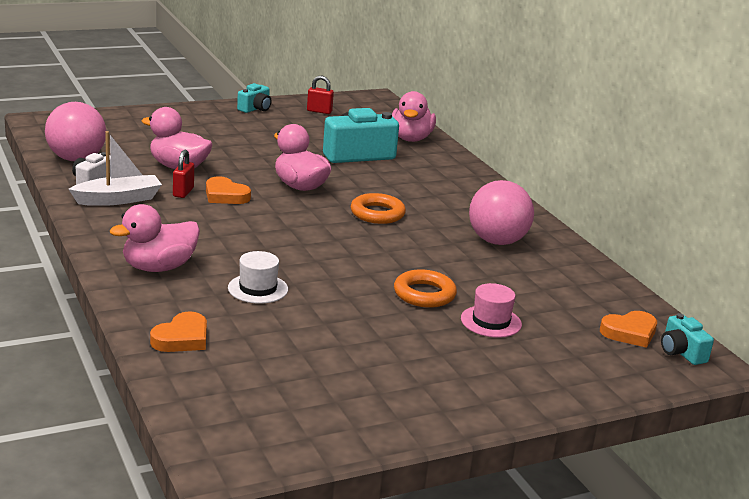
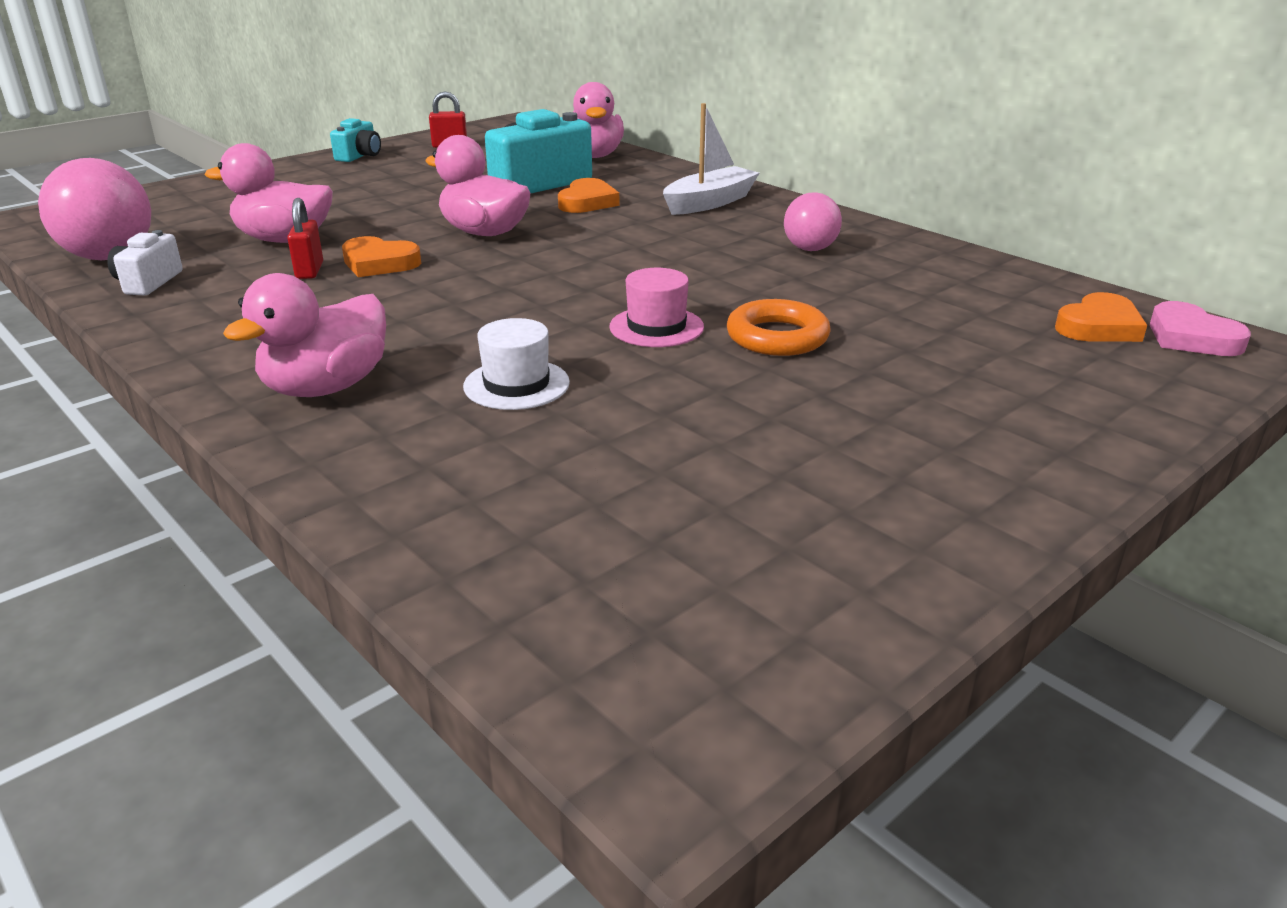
camera: 15 degrees left, 5 degrees up
(118, 199) = (205, 299): white boat -> white boat (709, 203)
(182, 338) = (435, 500): orange heart -> orange heart (587, 202)
(377, 214) = (620, 246): orange ring -> none
(491, 321) = (906, 354): pink hat -> pink hat (656, 327)
(497, 241) = (810, 249): pink ball -> pink ball, size x0.59
(681, 352) = (1191, 338): turquoise camera -> pink heart

